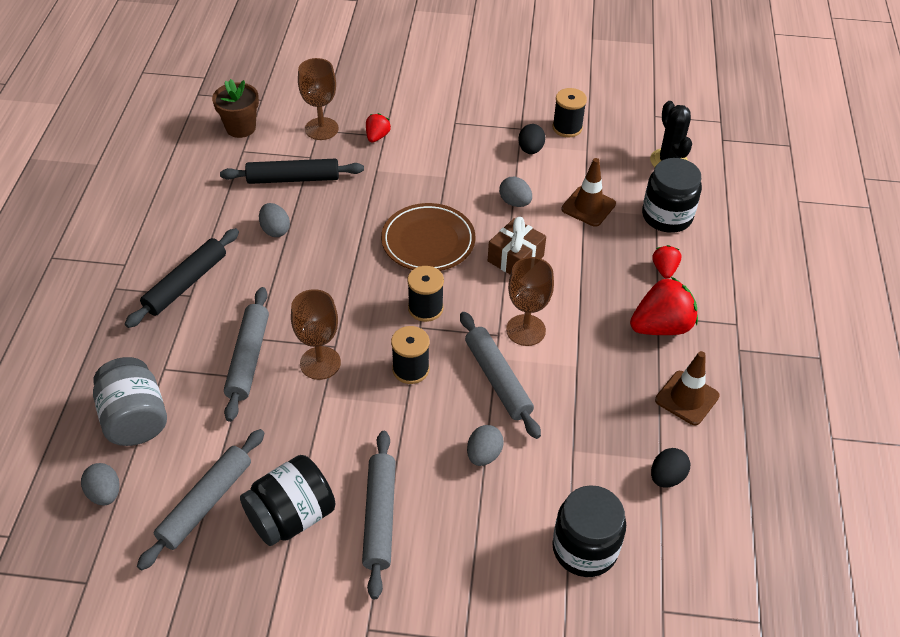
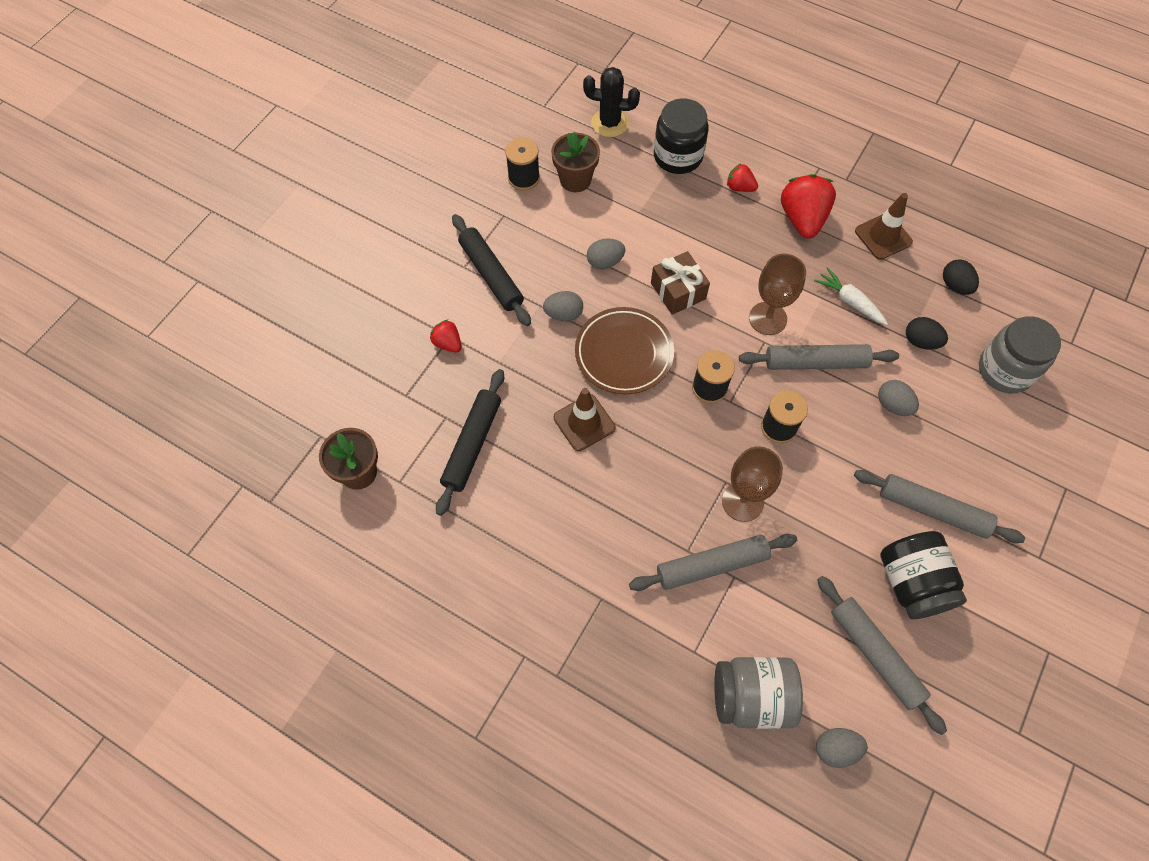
camera: 65 degrees left, 15 degrees up
(186, 284) = (583, 598): black rolling pin -> black rolling pin (491, 275)
(248, 358) = (711, 565): grey rolling pin -> grey rolling pin turned 45 degrees counterclockwise
(275, 230) = (543, 486): grey egg -> grey egg (563, 314)
(321, 129) = (406, 391): brown goblet -> none
(530, 149) = (539, 220): black egg -> black egg (920, 341)
(585, 548) = (1005, 370): black jar -> grey jar
(586, 389) = (849, 301): none -> white carrot
(588, 206) = (638, 208): brown traffic cone -> brown traffic cone (584, 422)
(589, 158) = (575, 180): none -> brown flower pot

